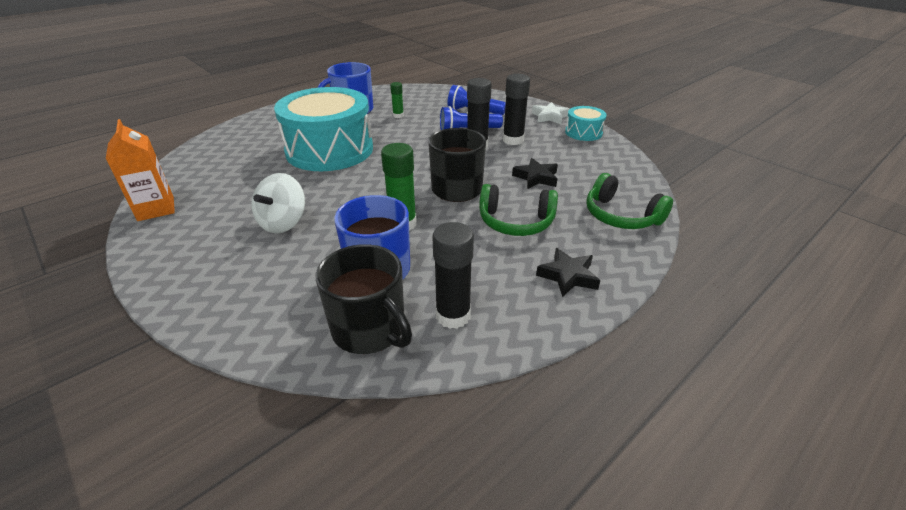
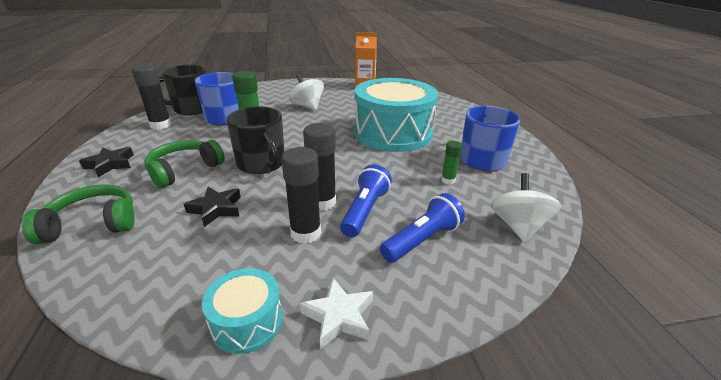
camera: 120 degrees right, 5 degrees down
(430, 94) = (518, 226): none -> white spinning top

